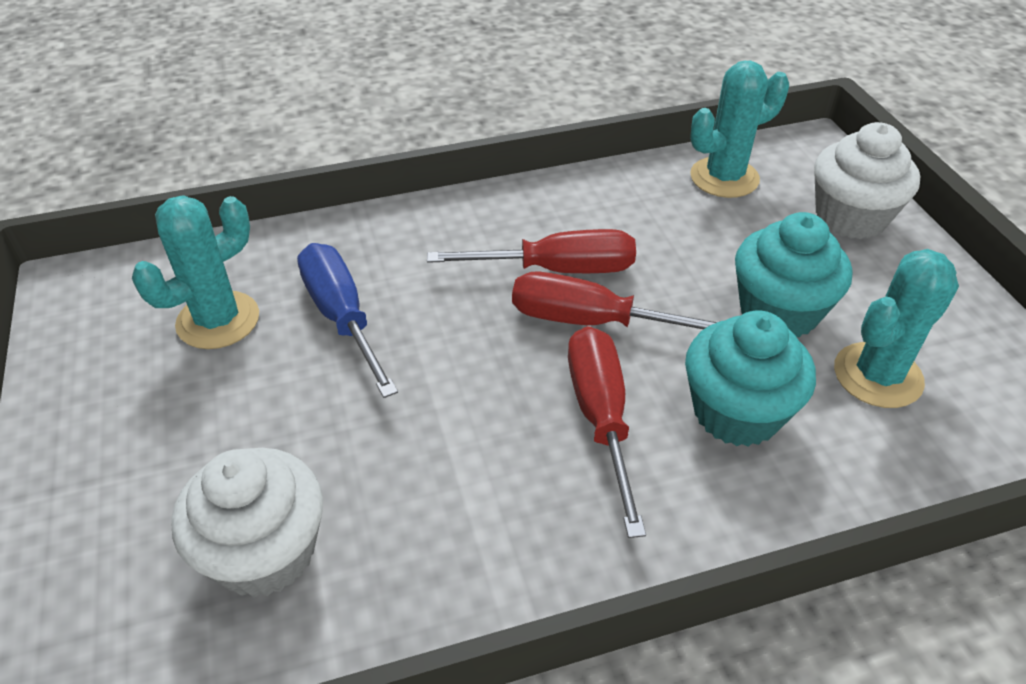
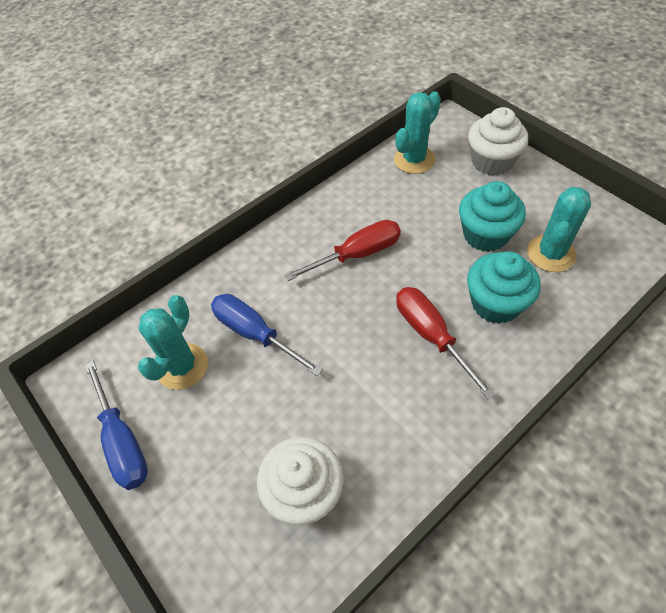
camera: 20 degrees left, 10 degrees up
(78, 380) = (122, 440): none -> blue screwdriver
(592, 321) = (394, 280): red screwdriver -> none

